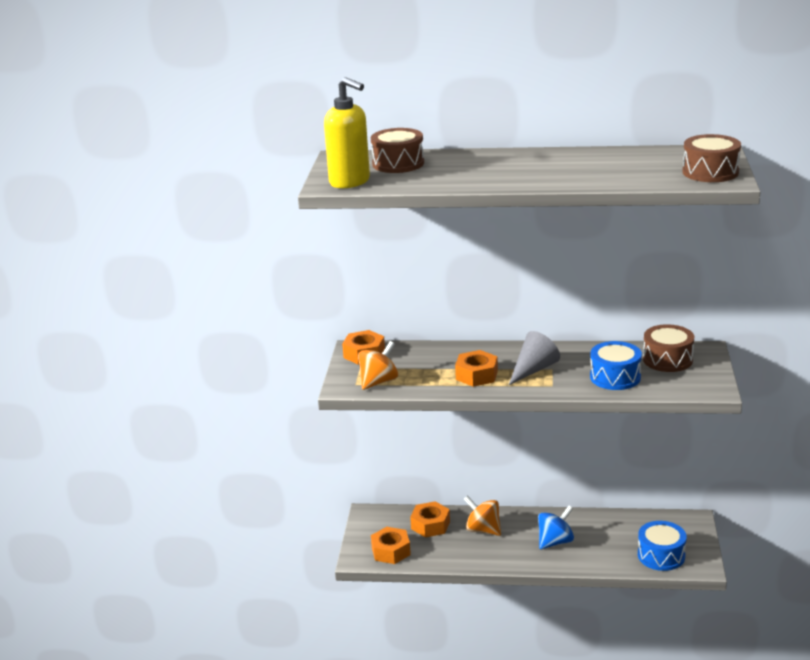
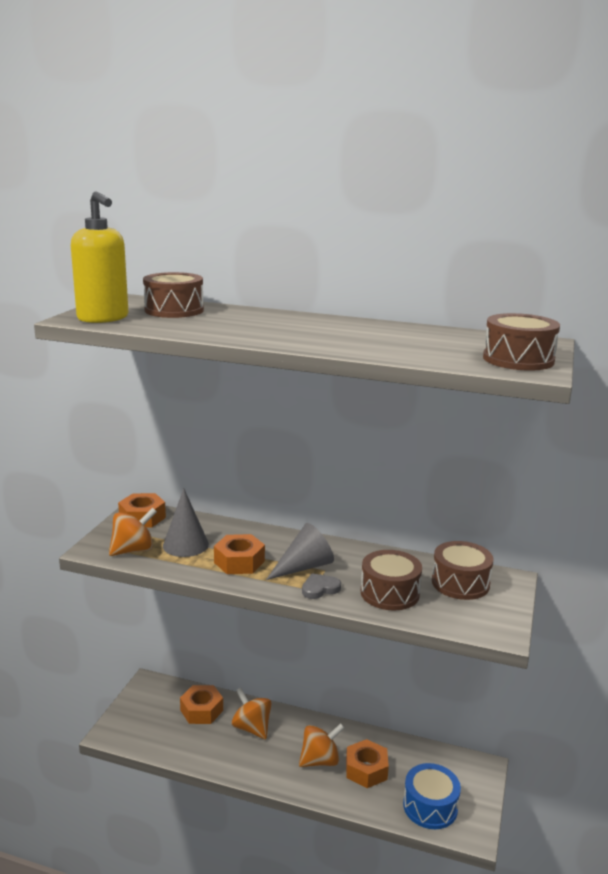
camera: 10 degrees right, 5 degrees down
(391, 551) = (146, 732): orange nut -> orange nut (366, 770)
(420, 370) = (185, 545): none -> grey cone
(555, 542) = (320, 760): blue spinning top -> orange spinning top
(557, 384) = (320, 588): none -> grey heart
(615, 377) = (389, 593): blue drum -> brown drum

